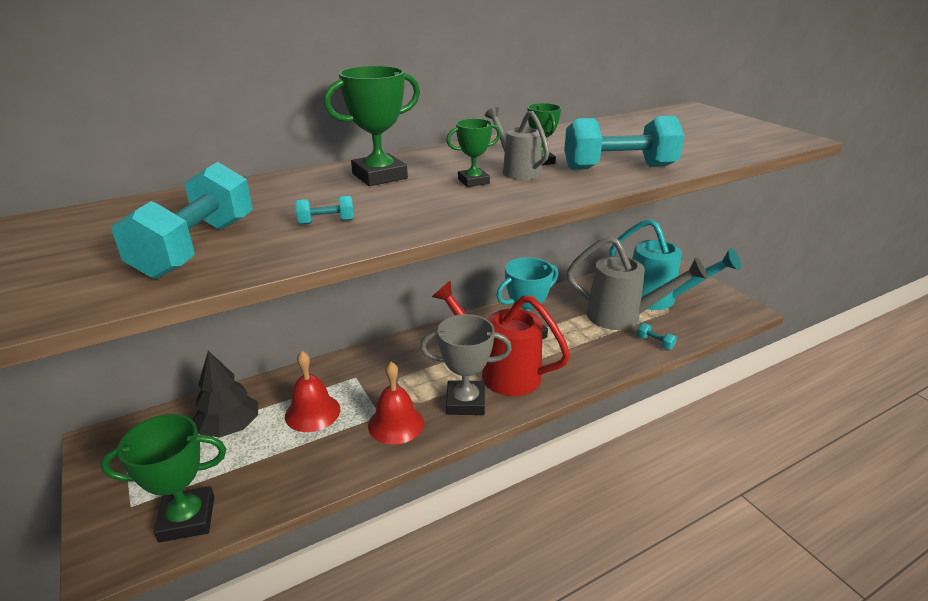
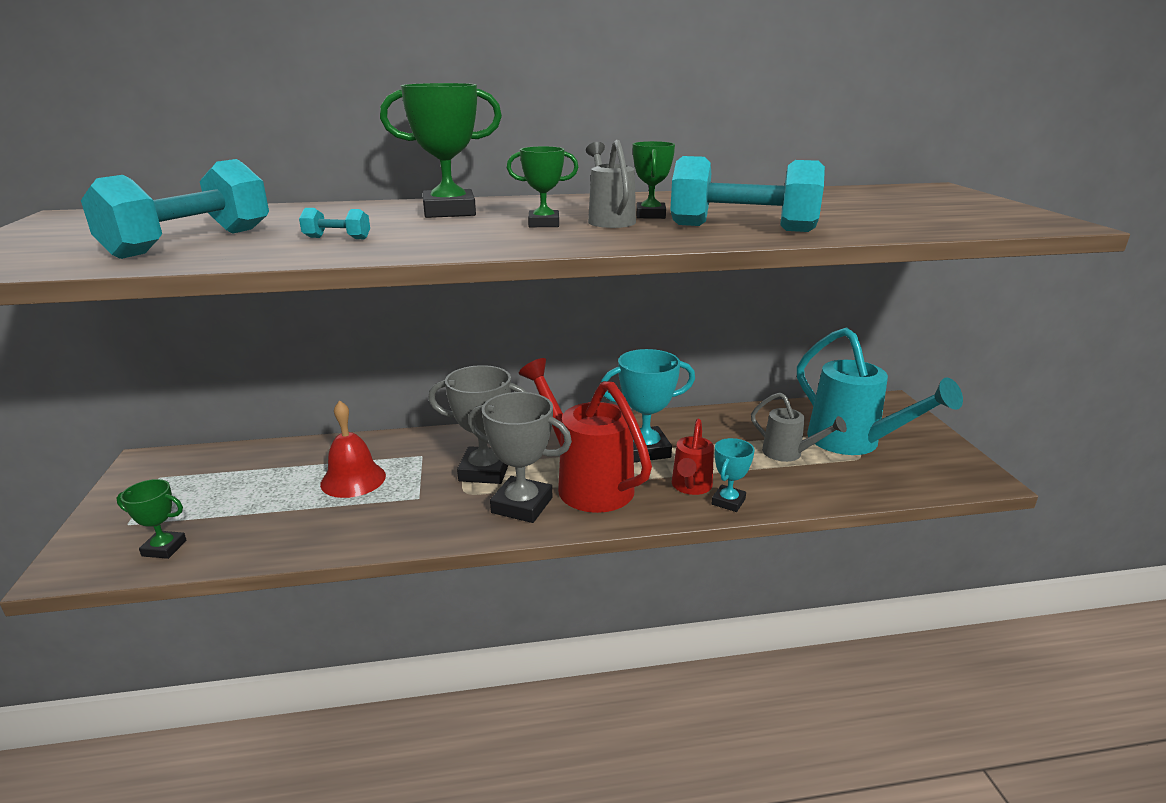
camera: 20 degrees right, 5 degrees down
(187, 519) = (164, 548): green trophy -> green trophy, size x0.57
(230, 427) = (265, 475): black tree -> none
(396, 424) = (429, 509): red bell -> none
(416, 379) = (484, 471): none -> grey trophy
(575, 359) = (690, 487): none -> red watering can
(607, 364) = (728, 501): none -> turquoise trophy
(623, 317) = (789, 454): grey watering can -> grey watering can, size x0.54
(655, 343) = (812, 490): turquoise dumbbell -> none

